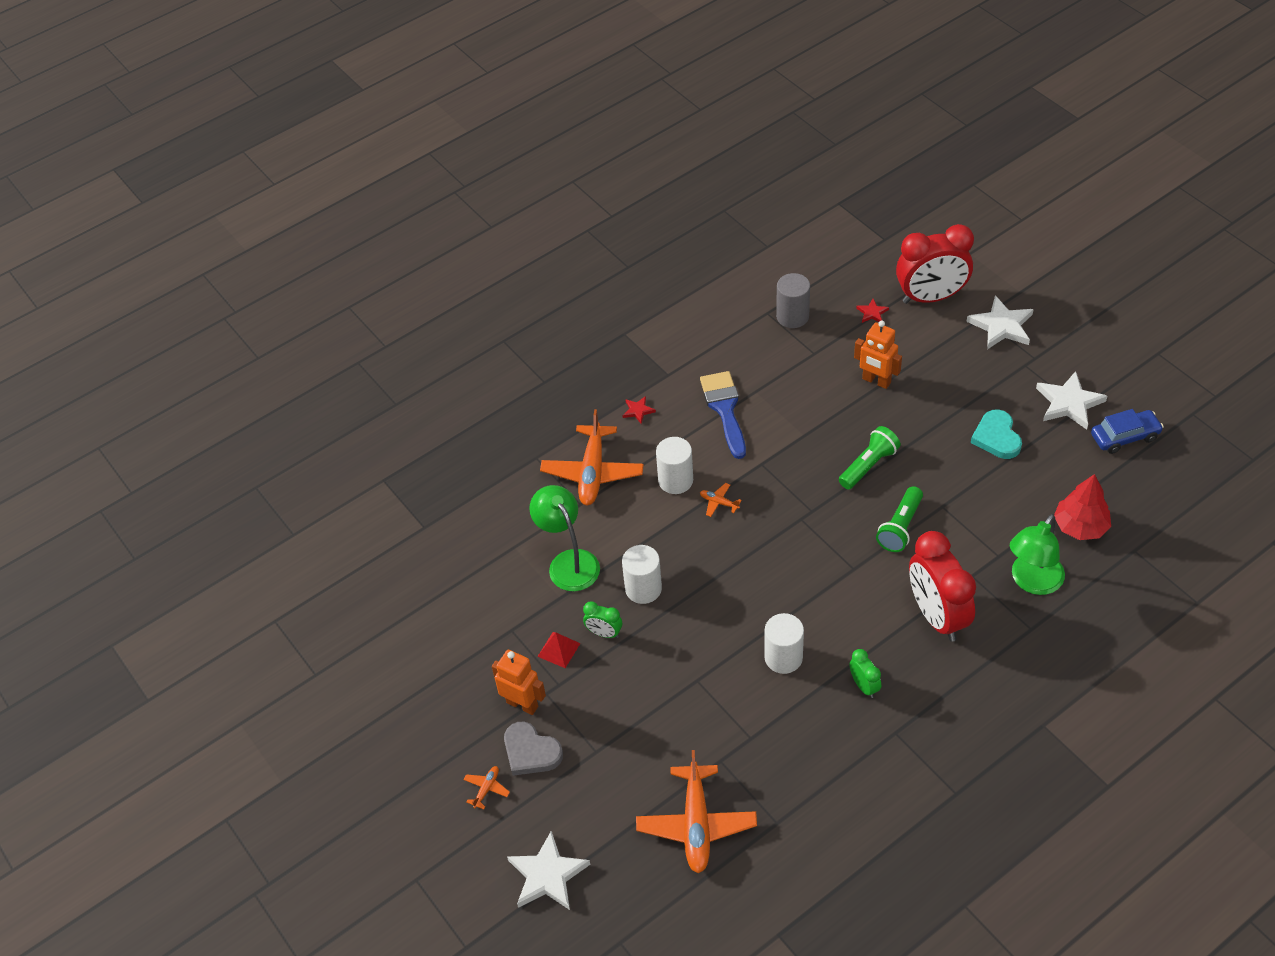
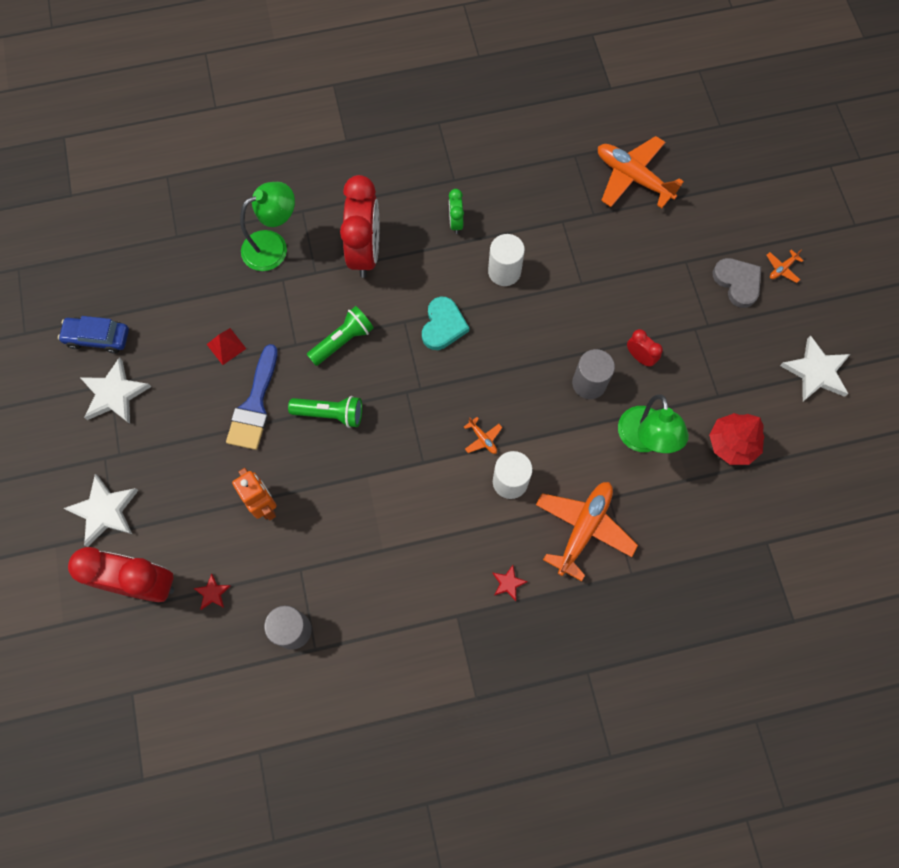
camera: 160 degrees left, 20 degrees up
(522, 704) = (731, 324): orange robot -> none
(547, 875) = (756, 188): white star -> white star (816, 372)
(558, 650) = (684, 359): red pyramid -> red pyramid (226, 346)
(604, 633) = (639, 357): green clock -> red clock
(643, 589) = (589, 383): white cylinder -> grey cylinder
(696, 824) = (633, 177): orange plane -> orange plane turned 75 degrees counterclockwise
(724, 409) = (424, 542): blue brush -> blue brush (255, 405)
(868, 465) = (330, 414): green flashlight -> green flashlight turned 150 degrees counterclockwise
(997, 437) = (202, 389): turquoise heart -> turquoise heart (443, 325)
(1080, 526) = (200, 274): red tree -> red tree (732, 444)

